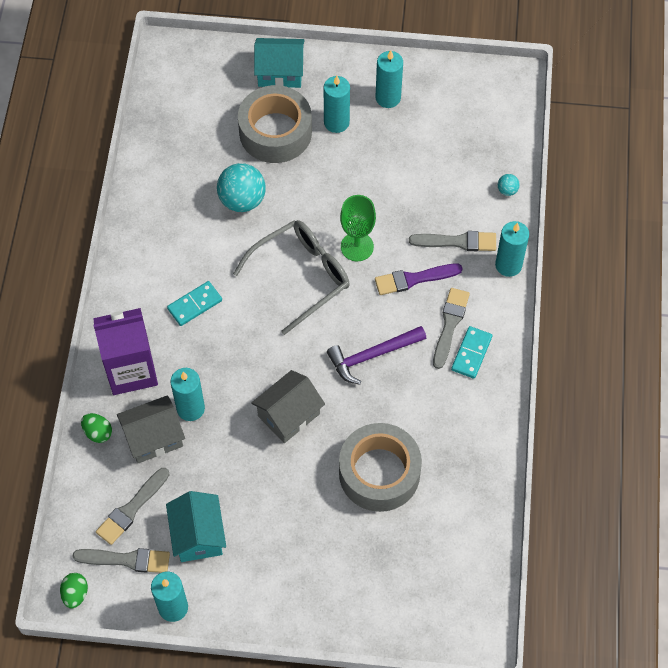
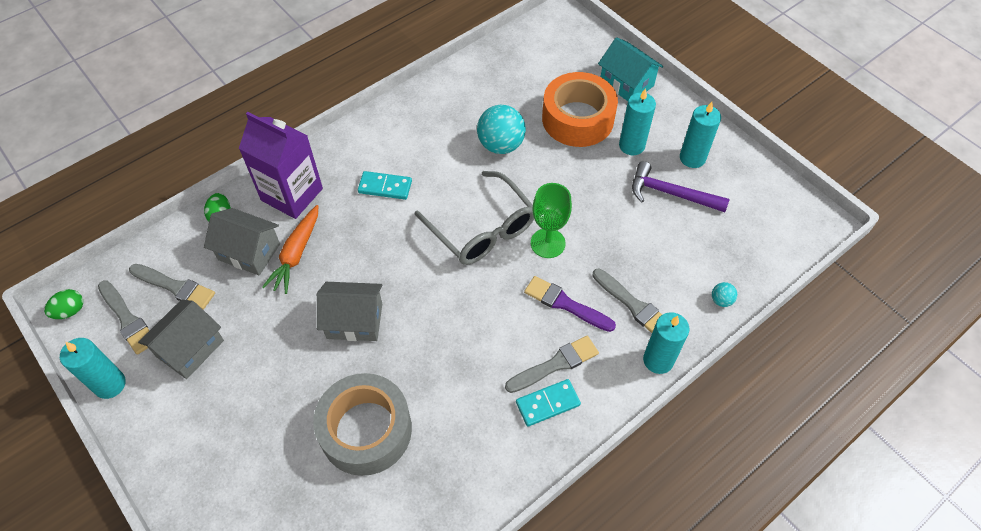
camera: 45 degrees right, 5 degrees down
(131, 509) = (175, 287): grey brush -> grey brush turned 150 degrees counterclockwise
(190, 408) = (296, 254): turquoise candle -> orange carrot
(198, 535) = (190, 348): turquoise house -> grey house
(275, 132) = (577, 119): grey tape -> orange tape
(302, 275) = (483, 230): grey glasses -> grey glasses turned 45 degrees clockwise
(372, 355) = (466, 333): purple hammer -> purple hammer (671, 193)

